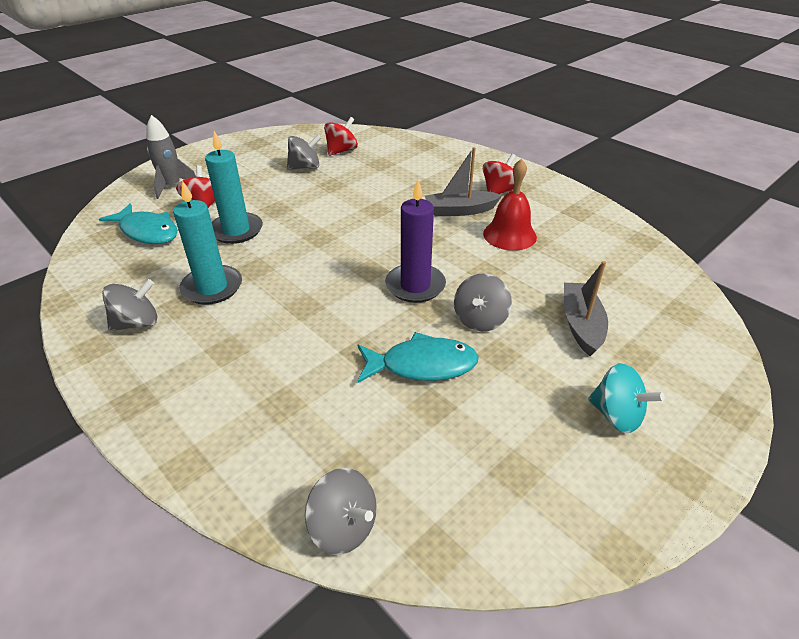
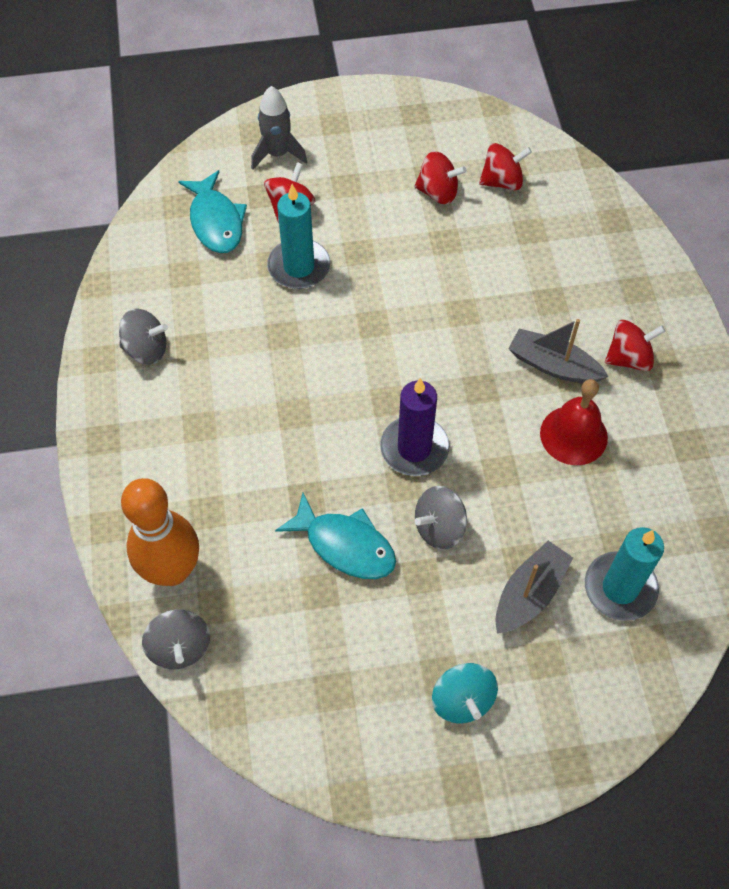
camera: 35 degrees right, 20 degrees up
(212, 287) = (230, 339): turquoise candle -> turquoise candle (620, 588)
(283, 465) = (172, 570): none -> orange bowling pin
(305, 167) = (438, 192): grey spinning top -> red spinning top

